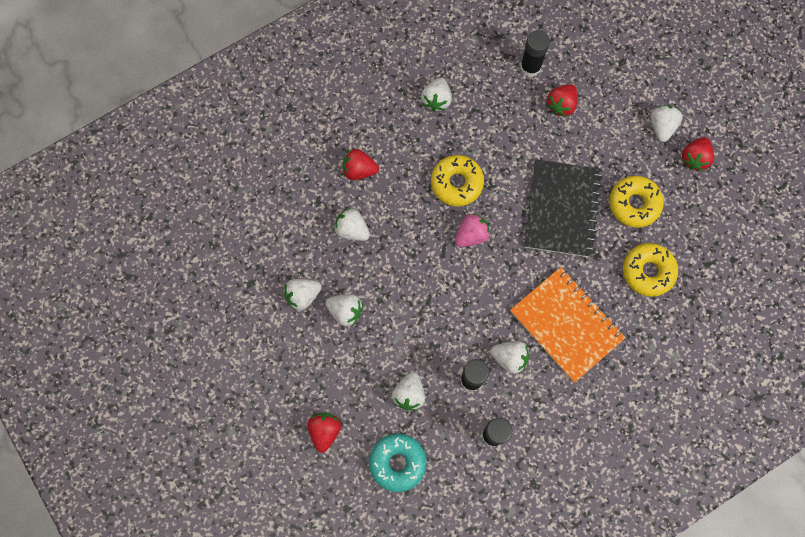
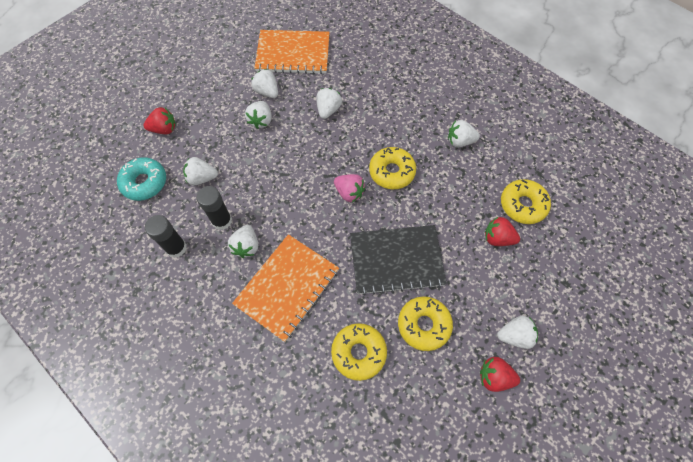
camera: 75 degrees right, 10 degrees down
(250, 251) = (293, 53): none -> orange notebook
(359, 170) = (379, 103): red strawberry -> none
(530, 67) = (522, 205): black glue stick -> yellow donut

